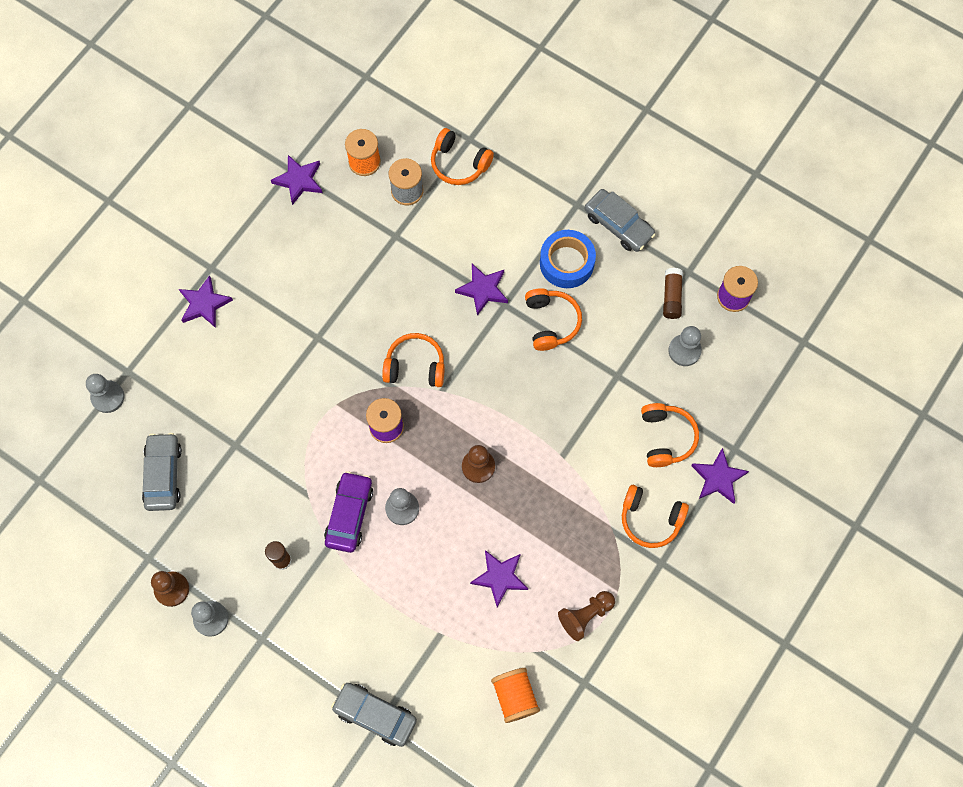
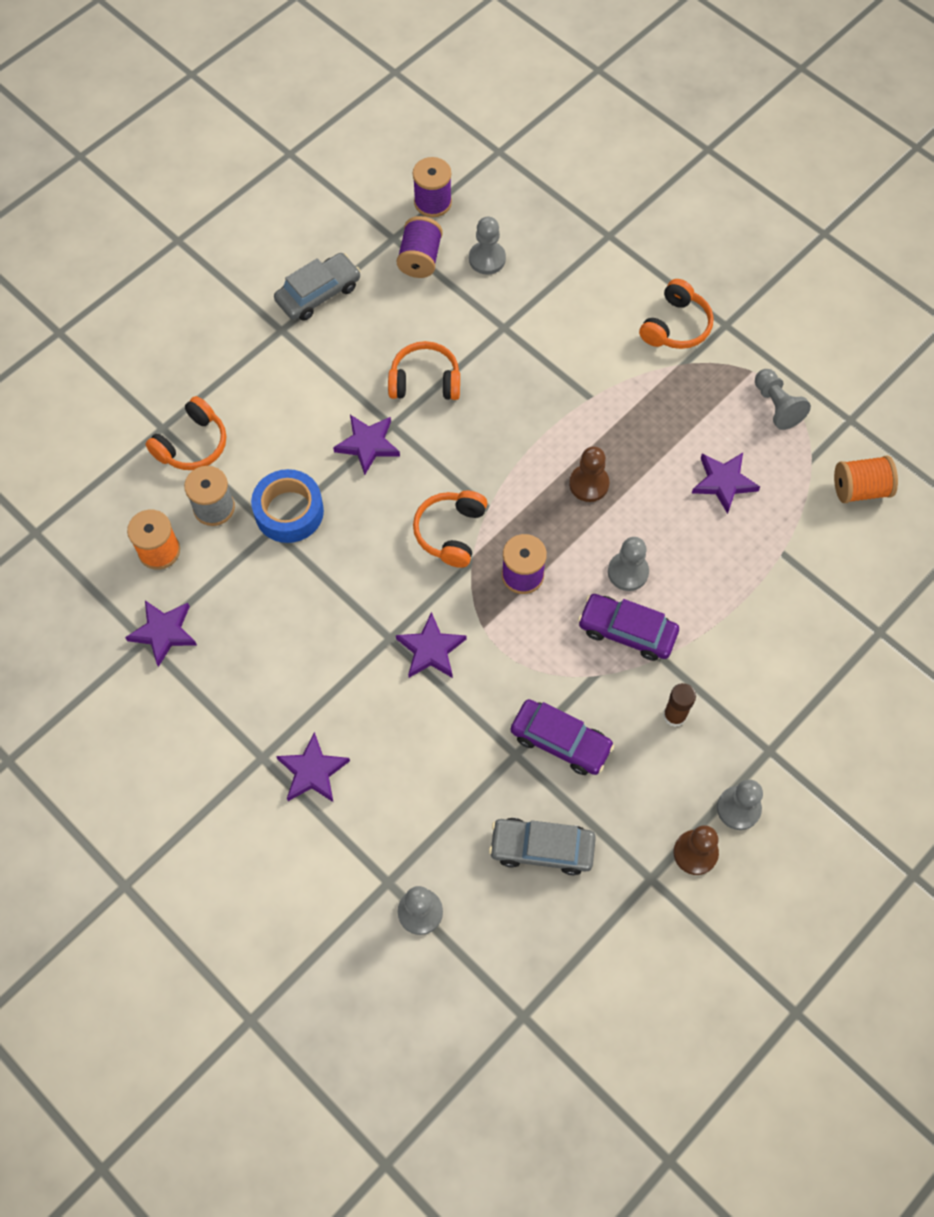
camera: 80 degrees left, 5 degrees down
(249, 476) = (560, 741): none -> purple car
(375, 715) = (870, 636): grey car -> none
(566, 263) = (353, 353): blue tape -> blue tape (289, 511)
(585, 616) = (776, 406): brown pawn -> grey pawn
(666, 437) = (585, 294): orange headphones -> none
(671, 297) = (420, 259): brown glue stick -> purple spool
(718, 478) = (639, 256): purple star -> purple star (431, 650)

